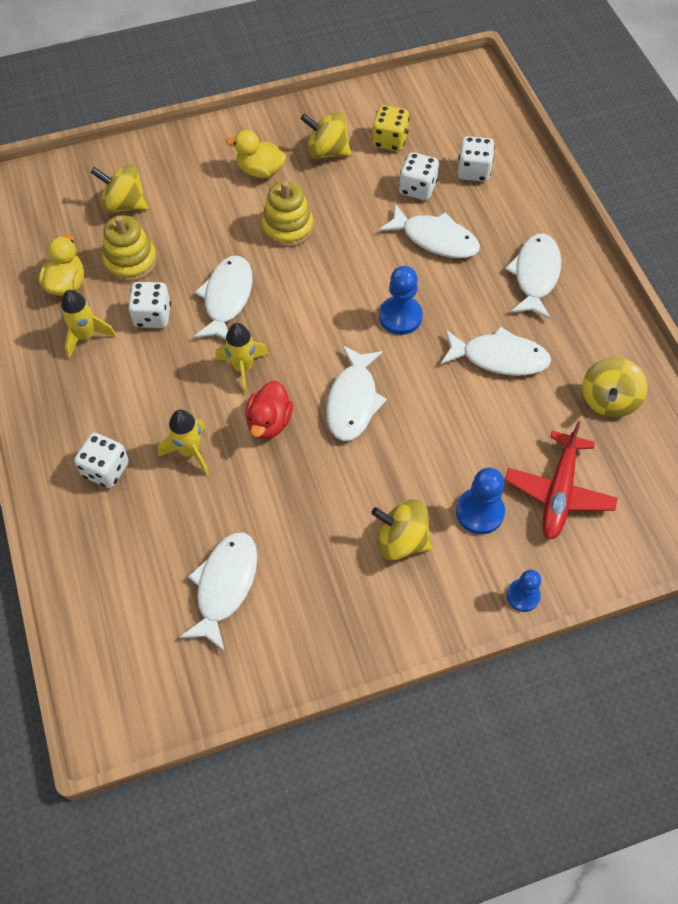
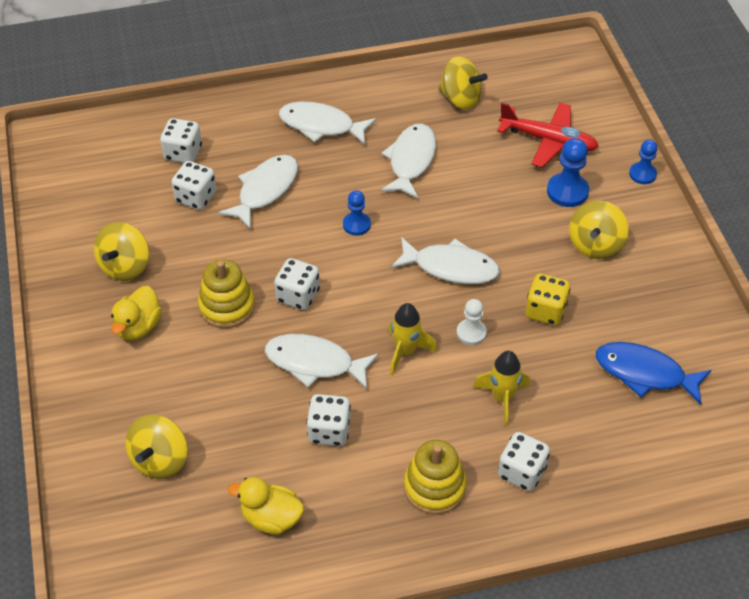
camera: 85 degrees left, 10 degrees down
(86, 336) = (350, 495): yellow rocket -> none
(131, 261) = (248, 453): yellow stacking toy -> yellow stacking toy (434, 487)
(225, 585) = (645, 373): white fish -> blue fish
(269, 422) = (471, 333): red duck -> white pawn
(304, 278) = (298, 295): none -> white dice
(389, 141) = (123, 213): yellow dice -> yellow dice (545, 311)
(400, 316) = (356, 225): blue pawn -> blue pawn, size x0.66

